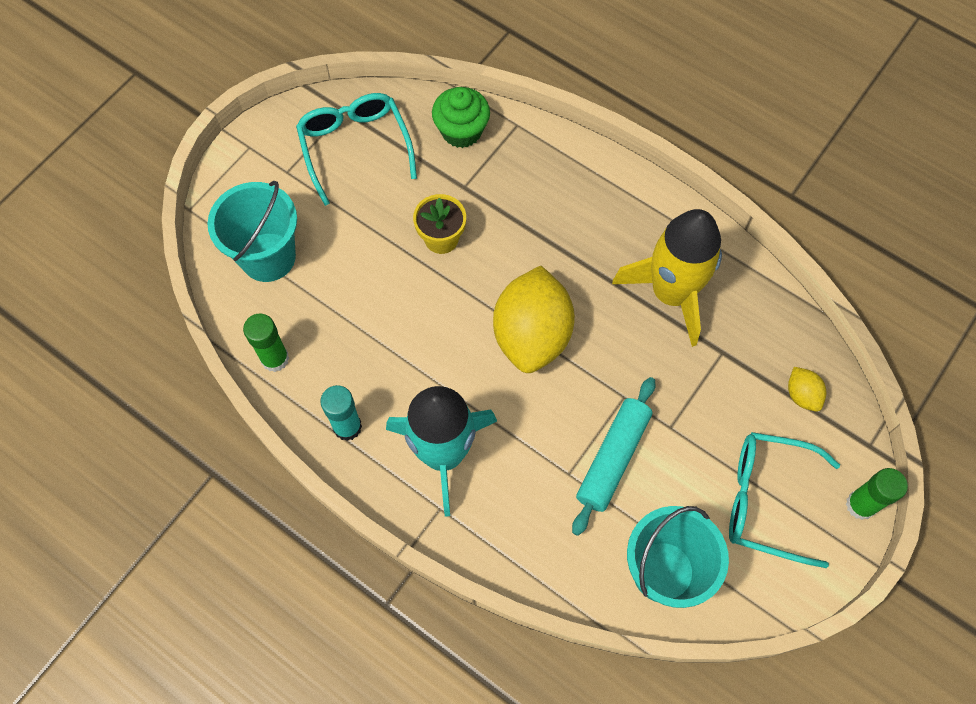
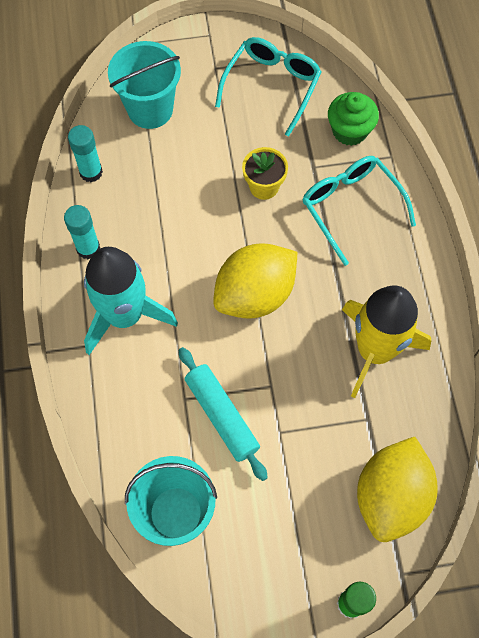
camera: 45 degrees right, 0 degrees up
(275, 358) = (91, 172): green glue stick -> turquoise glue stick
(613, 458) = (221, 416): turquoise rolling pin -> turquoise rolling pin turned 75 degrees clockwise
(768, 501) = (291, 539): turquoise glasses -> turquoise glasses (351, 208)
(802, 395) = (391, 496): yellow lemon -> yellow lemon, size x2.32

